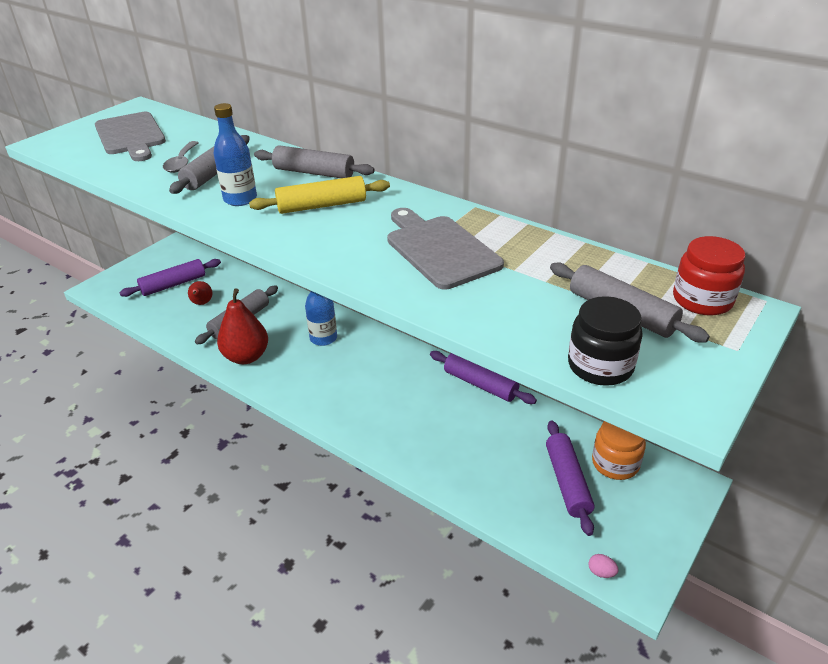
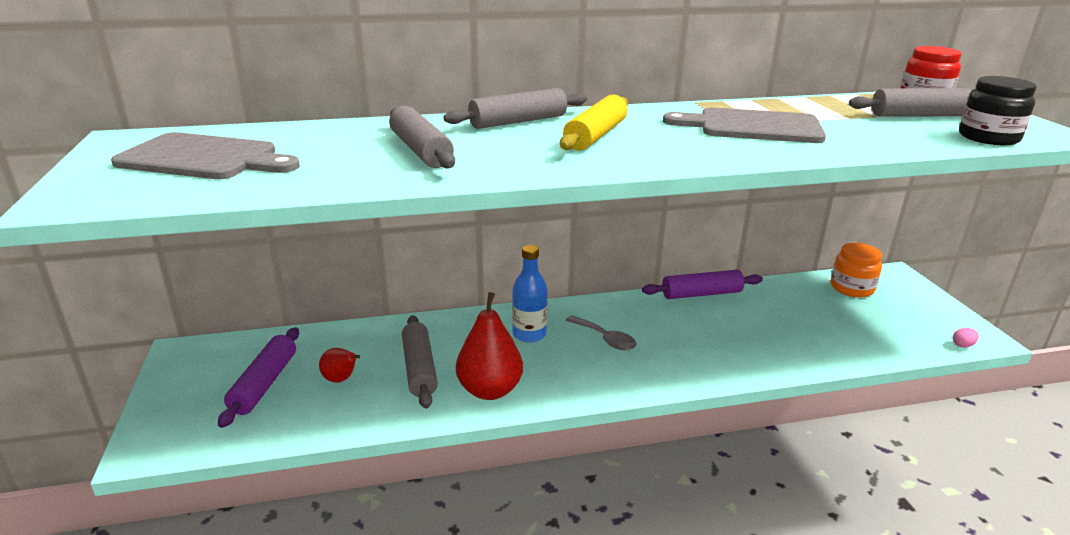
camera: 50 degrees left, 10 degrees down
(181, 163) = (355, 156): grey spoon -> grey spoon (605, 339)
(240, 199) = (512, 156): blue bottle -> none
(567, 482) = (856, 313): purple rolling pin -> none

